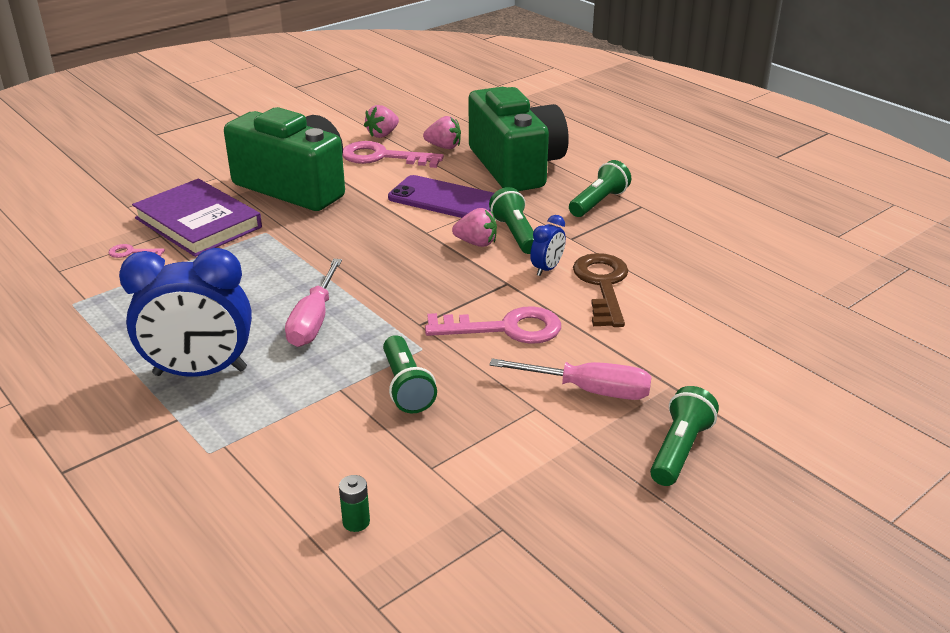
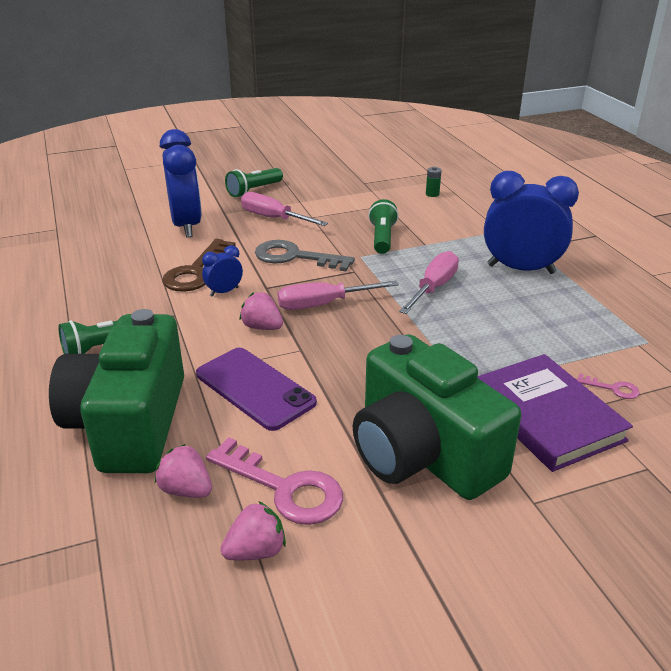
camera: 160 degrees left, 0 degrees up
(431, 276) = (323, 304): none -> pink screwdriver
(506, 328) = (294, 257): pink key -> grey key
(515, 234) = (219, 329): green flashlight -> none
(694, 348) = (186, 226): none -> blue clock

